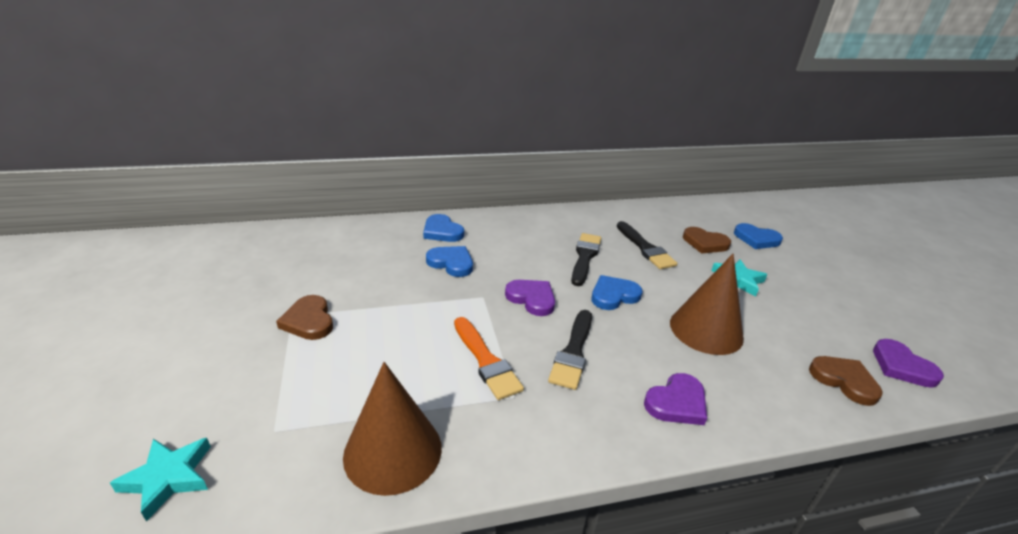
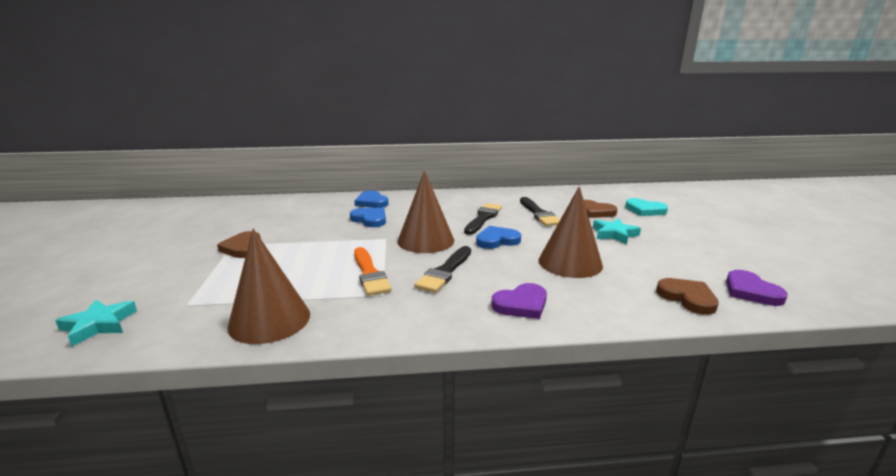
camera: 10 degrees right, 10 degrees down
(532, 299) = (425, 240): purple heart -> brown cone
(756, 239) = (644, 210): blue heart -> turquoise heart

